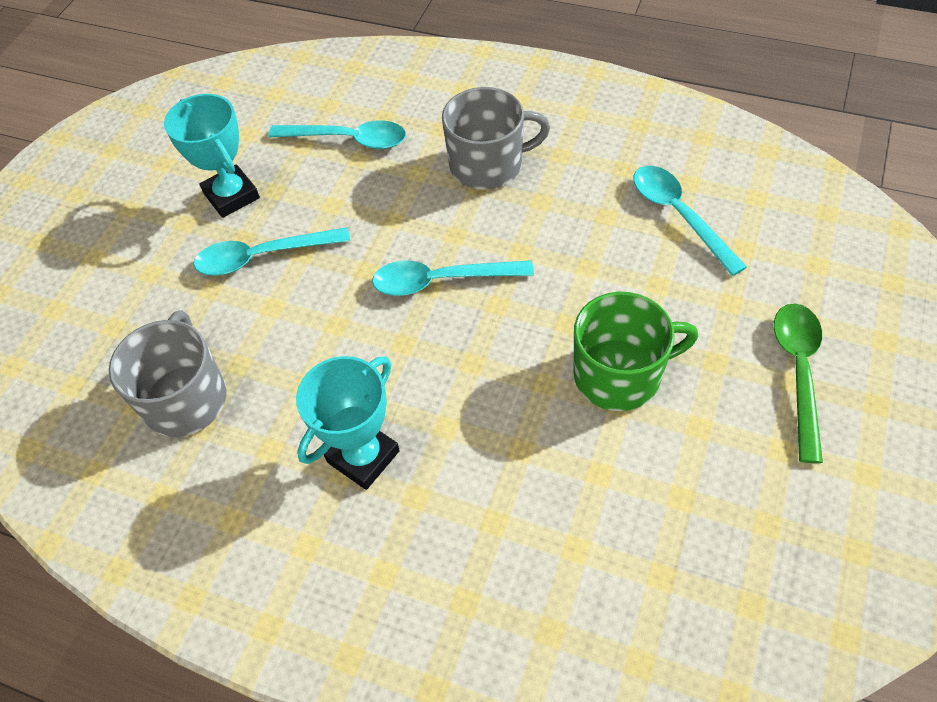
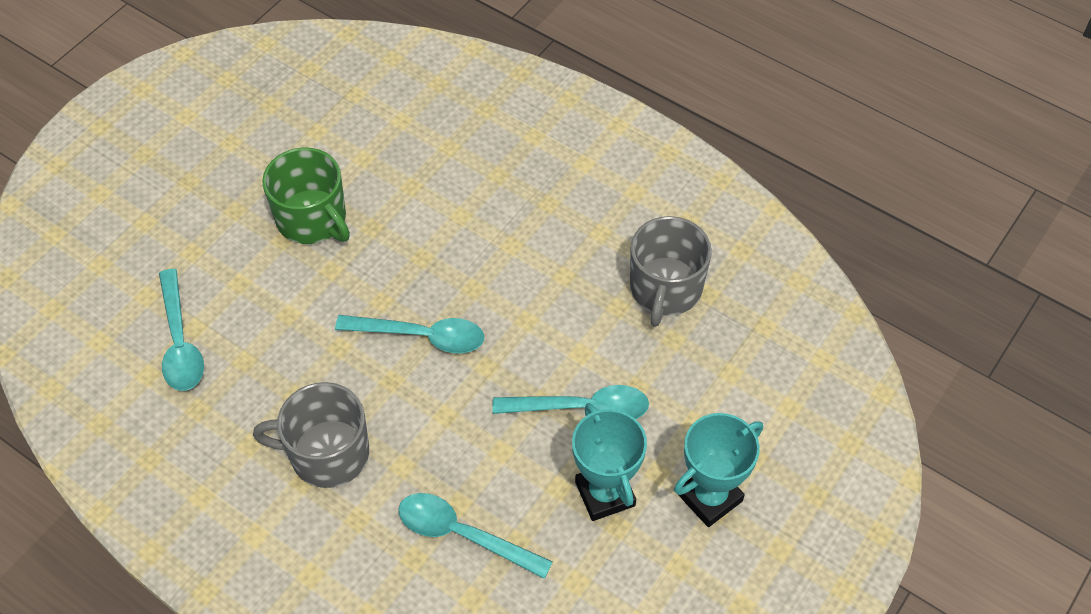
camera: 170 degrees left, 0 degrees up
(363, 457) = (529, 209): turquoise trophy -> turquoise trophy (709, 497)
(619, 374) = (312, 219): green mug -> green mug turned 135 degrees counterclockwise
(798, 372) = (180, 187): green spoon -> none

